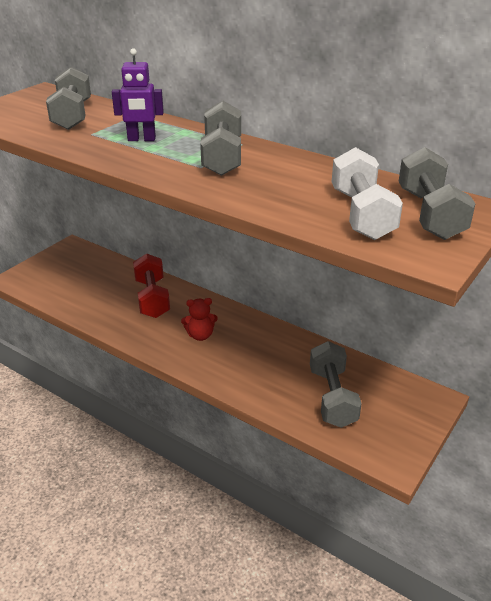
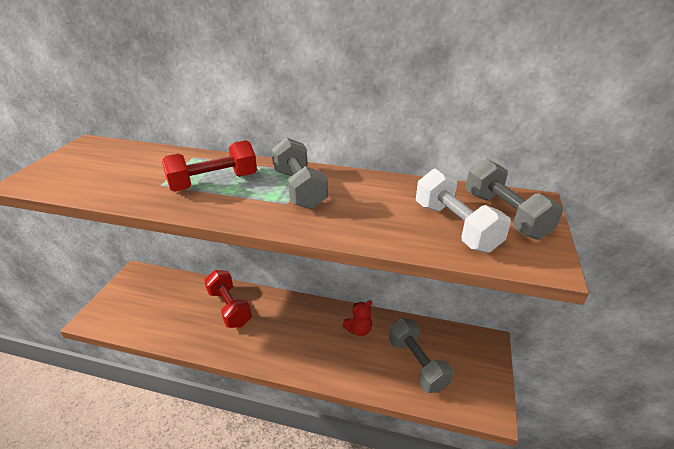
camera: 20 degrees left, 0 degrees up
(72, 116) = (131, 167): grey dumbbell -> none
(141, 139) = (213, 182): purple robot -> red dumbbell
(200, 335) = (286, 334): red teddy bear -> red teddy bear (359, 330)

